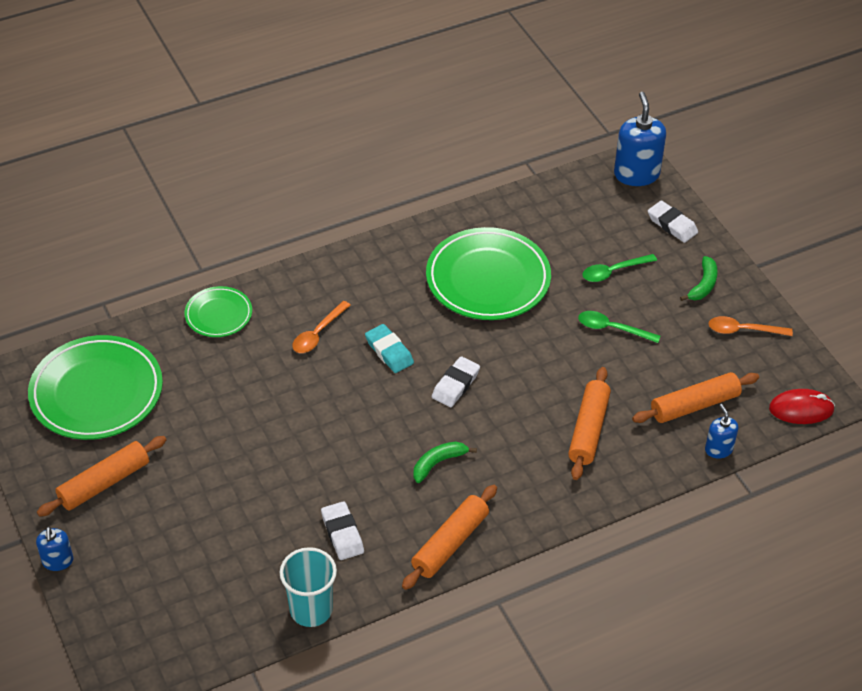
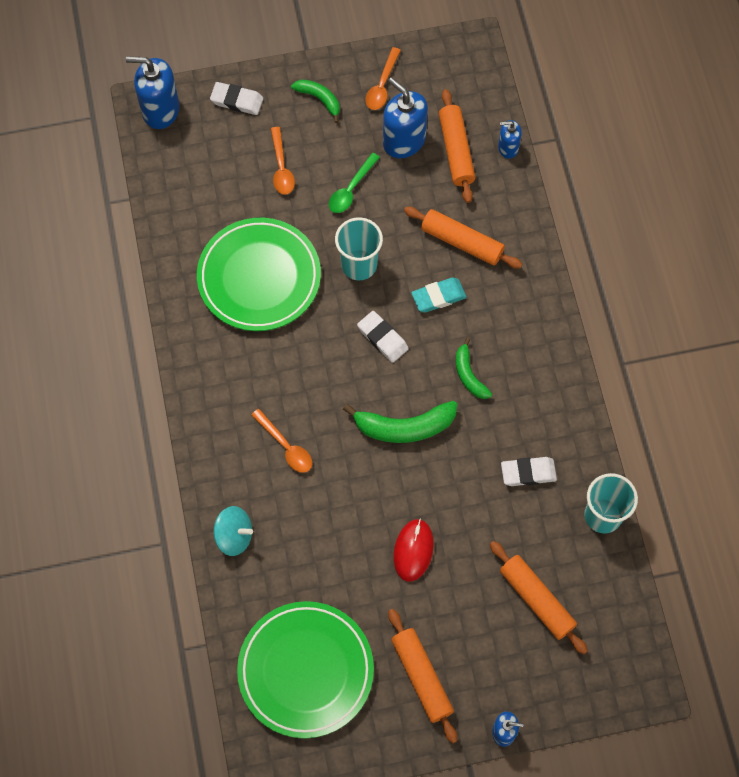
camera: 75 degrees left, 20 degrees up
(218, 315) = (234, 536): green plate -> turquoise spinning top
(364, 420) = (404, 427): none -> green banana
(389, 351) = (326, 386): turquoise eraser -> turquoise eraser (438, 297)
(450, 543) = (558, 386): orange rolling pin -> orange rolling pin (536, 600)
(530, 351) = (359, 265): none -> turquoise cup
(613, 272) = (281, 168): green spoon -> orange spoon
(672, 225) = (237, 101): white eraser -> white eraser turned 45 degrees clockwise
(686, 360) = (404, 141): none -> blue soap dispenser
(801, 409) = (481, 71): red mouse -> red mouse (413, 550)

